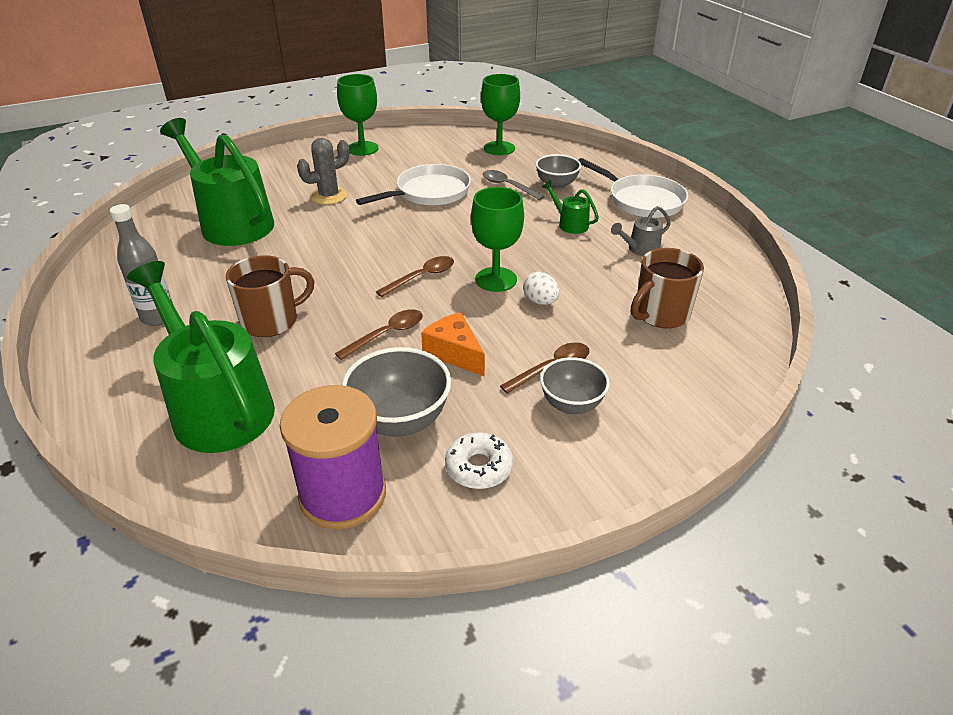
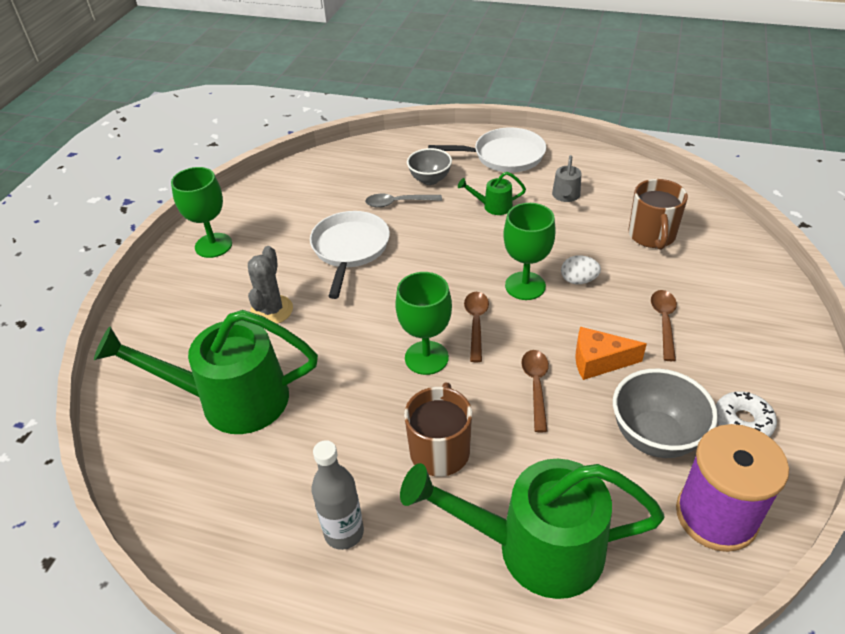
camera: 45 degrees left, 5 degrees up
(499, 148) = (331, 173): green goblet -> green goblet (426, 358)
(571, 404) = (713, 337): grey bowl -> none

